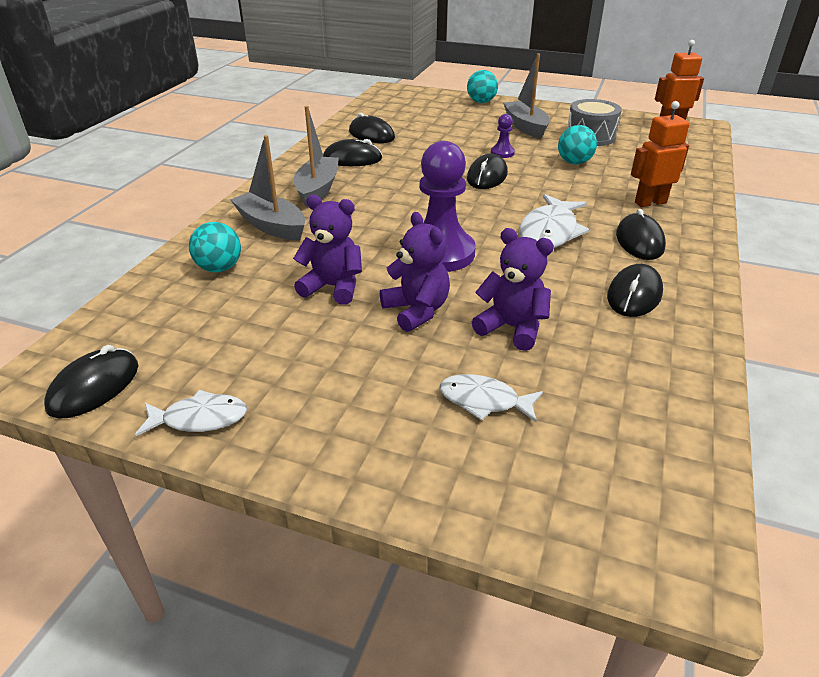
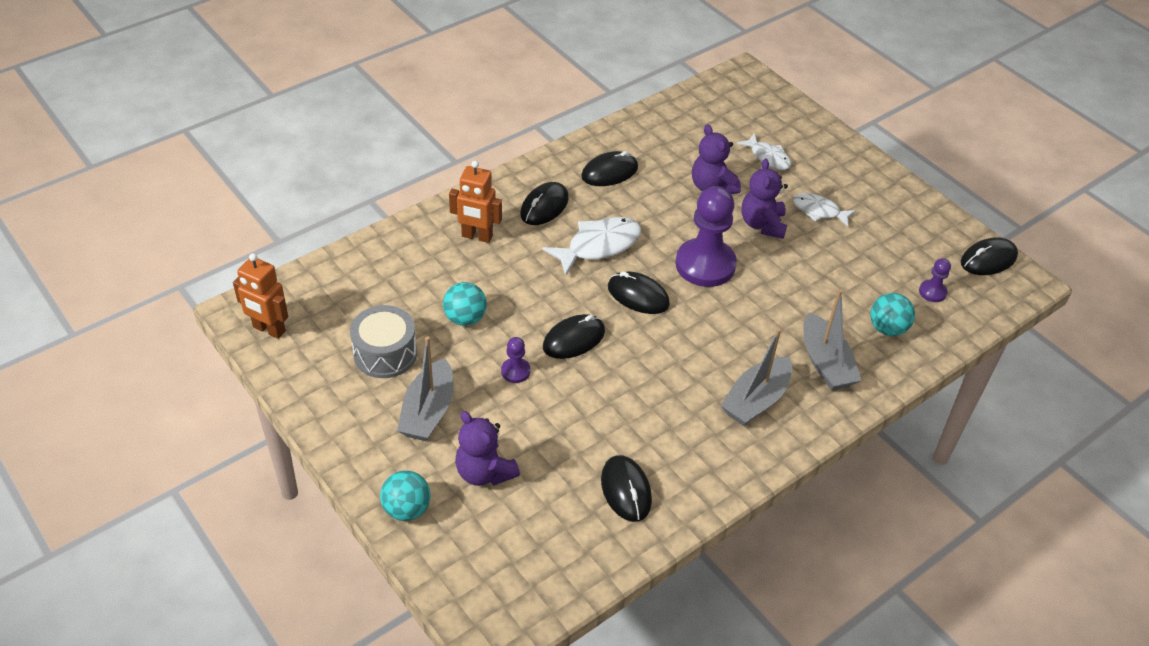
camera: 150 degrees left, 10 degrees up
(173, 318) = (932, 292): none -> purple pawn
(200, 418) = (927, 213): white fish -> white fish (819, 211)
(333, 287) = (807, 269): purple teddy bear -> purple teddy bear (484, 472)
(352, 159) = (685, 442): black mouse -> black mouse (638, 295)

